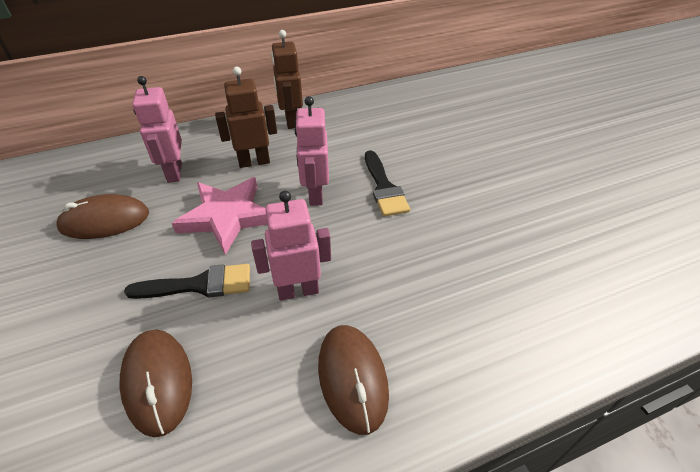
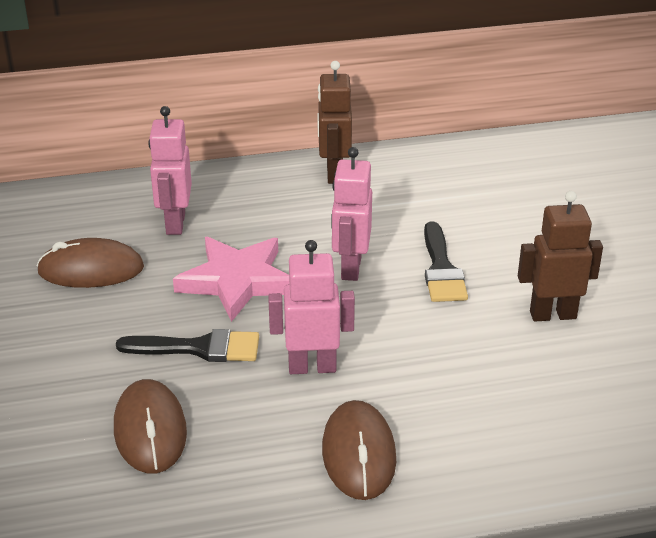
camera: 10 degrees right, 10 degrees down
(254, 162) = (277, 221): brown robot -> brown robot (552, 315)

